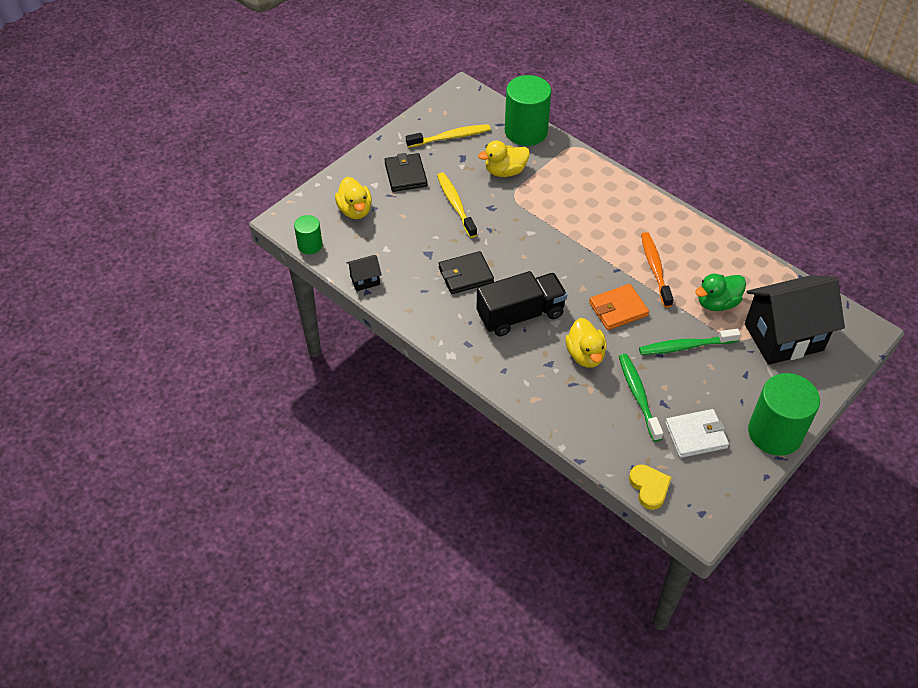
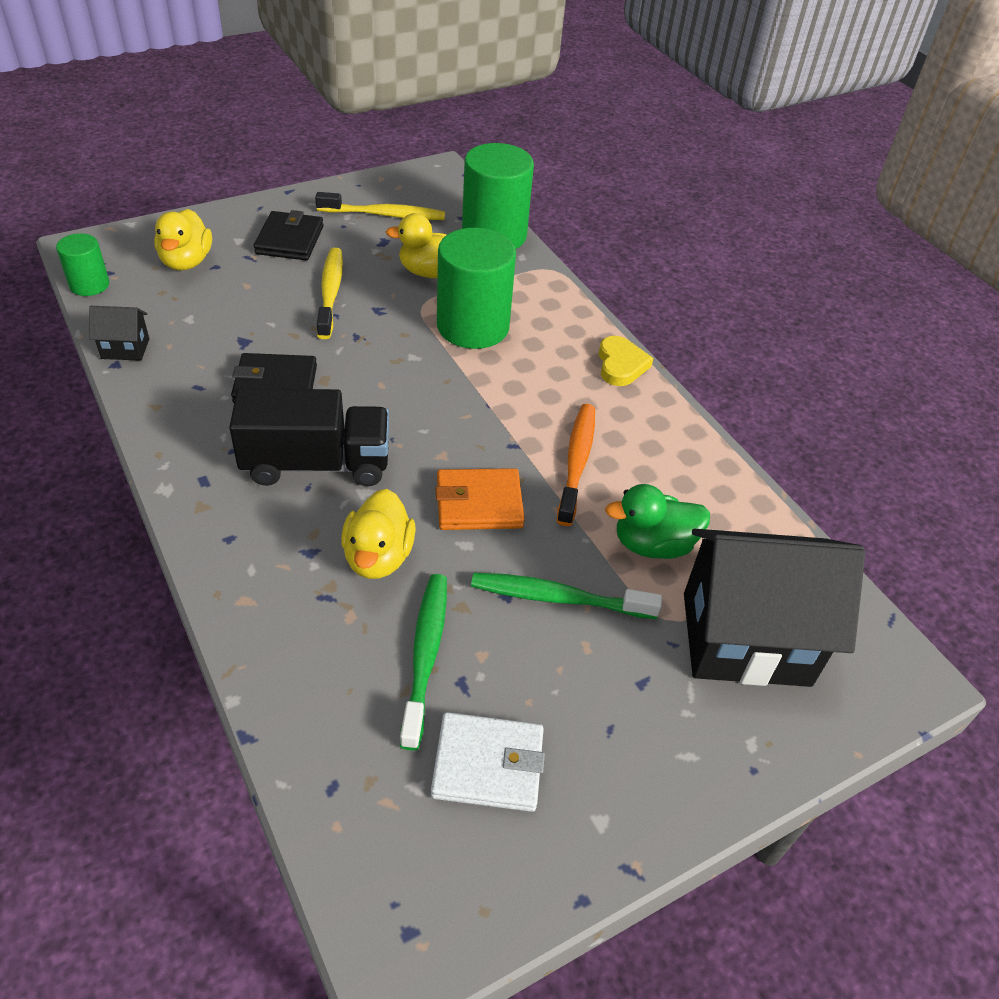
camera: 15 degrees right, 5 degrees down
(649, 487) = (338, 838): yellow heart -> yellow heart (621, 365)
(775, 433) = (643, 814): green cylinder -> green cylinder (473, 326)

